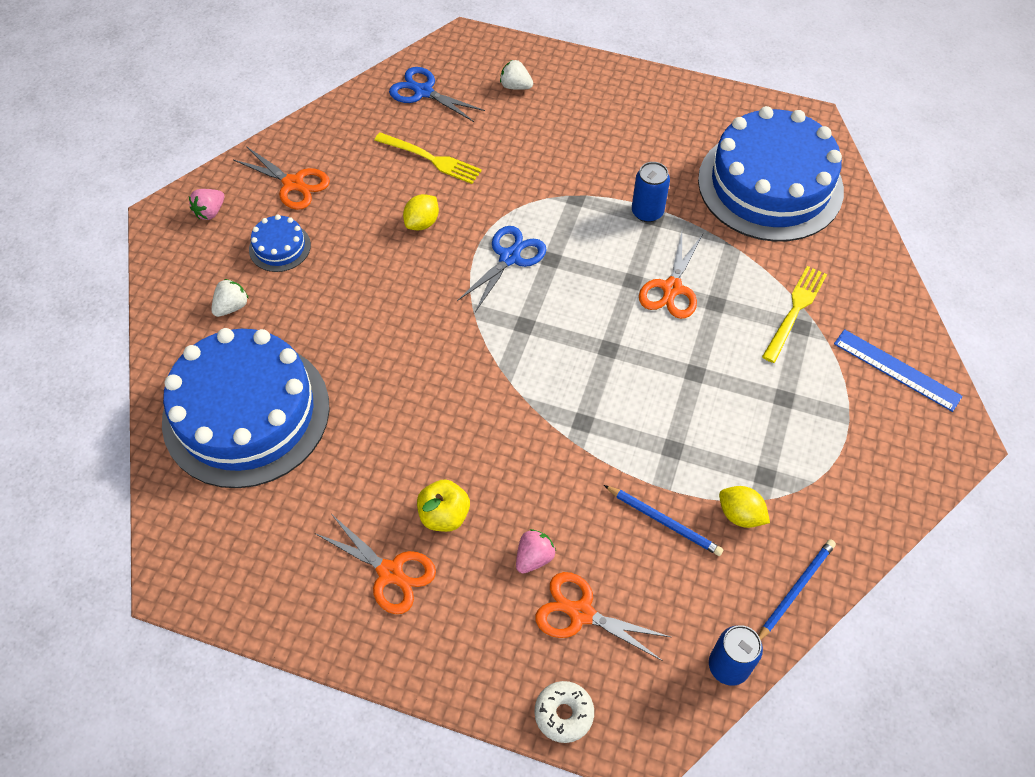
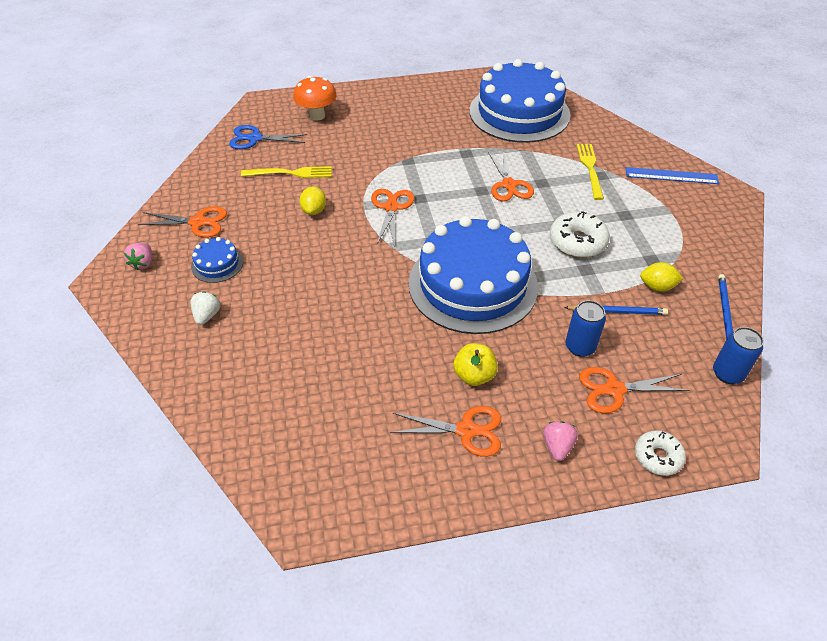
camera: 30 degrees left, 10 degrees down
(246, 413) = (272, 379): blue cake -> blue cake (473, 284)
(510, 257) = (391, 207): blue scissors -> orange scissors
(515, 86) = (317, 115): white strawberry -> orange mushroom
(534, 557) = (556, 372): pink strawberry -> pink strawberry (557, 446)
(647, 212) = (459, 151): blue can -> blue can (580, 347)
(692, 407) = (577, 242): none -> white donut

